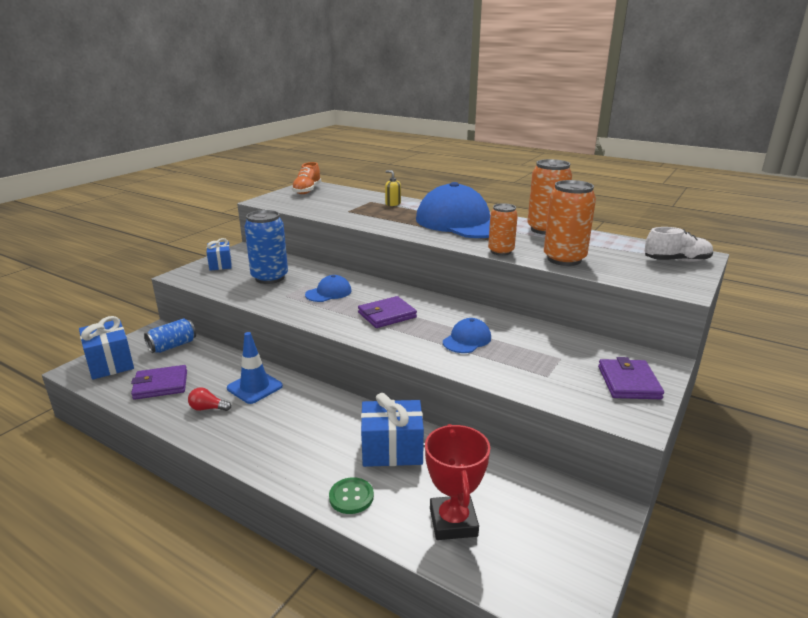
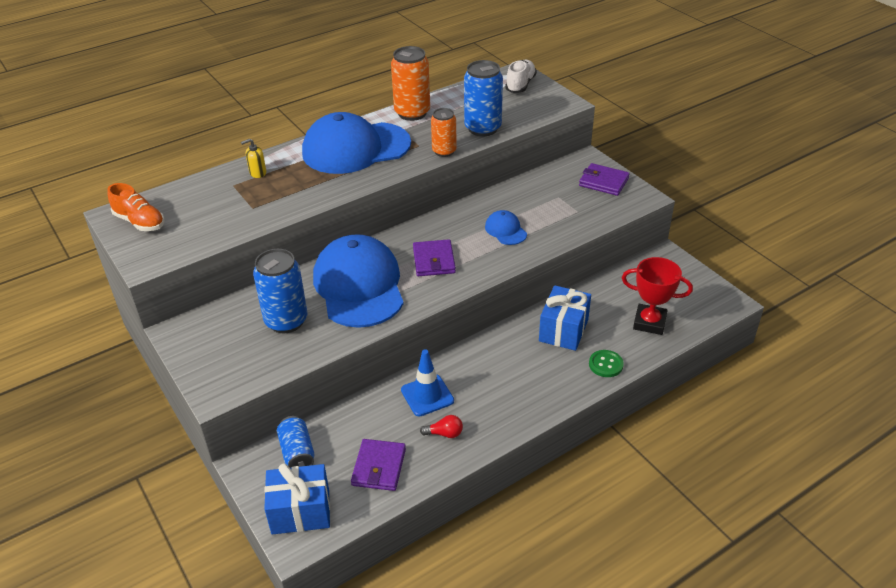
camera: 65 degrees left, 15 degrees up
(208, 408) = (444, 433): red light bulb -> red light bulb turned 120 degrees counterclockwise
(220, 264) = (210, 356): blue gift -> none
(328, 293) = (359, 286): blue cap -> blue cap, size x2.31
(564, 259) = (482, 128): orange can -> blue can

